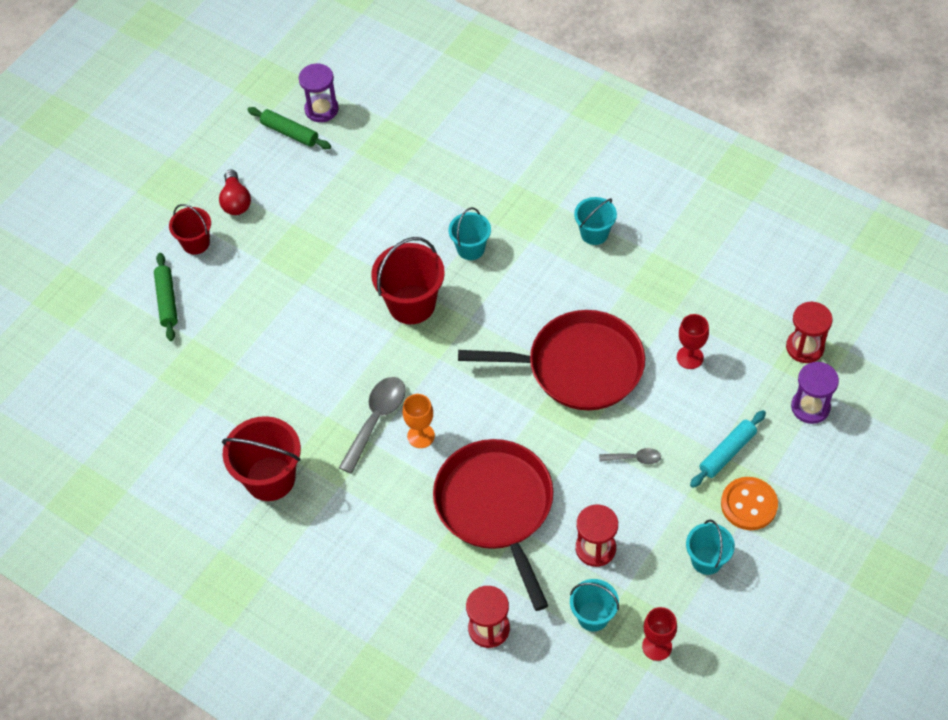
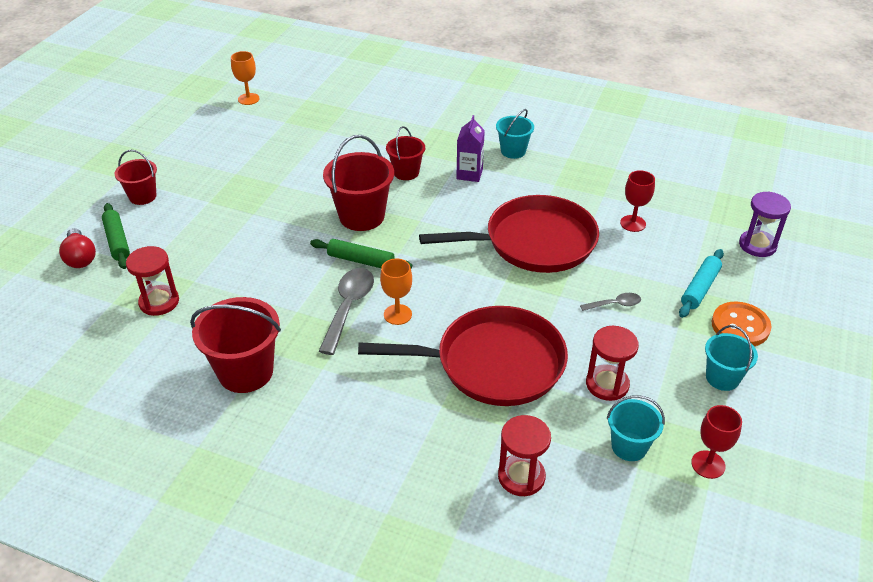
camera: 15 degrees left, 15 degrees down
(236, 201) = (178, 164): red light bulb -> red light bulb (80, 257)
(290, 133) = (222, 116): green rolling pin -> green rolling pin (361, 261)
(321, 109) = (248, 99): purple hourglass -> orange goblet
(471, 248) = (406, 172): turquoise bucket -> red bucket
(496, 507) = (493, 363): red pan -> red pan turned 120 degrees clockwise
(537, 261) = (469, 174): none -> purple carton
(805, 347) = (730, 204): red hourglass -> red hourglass (159, 302)

